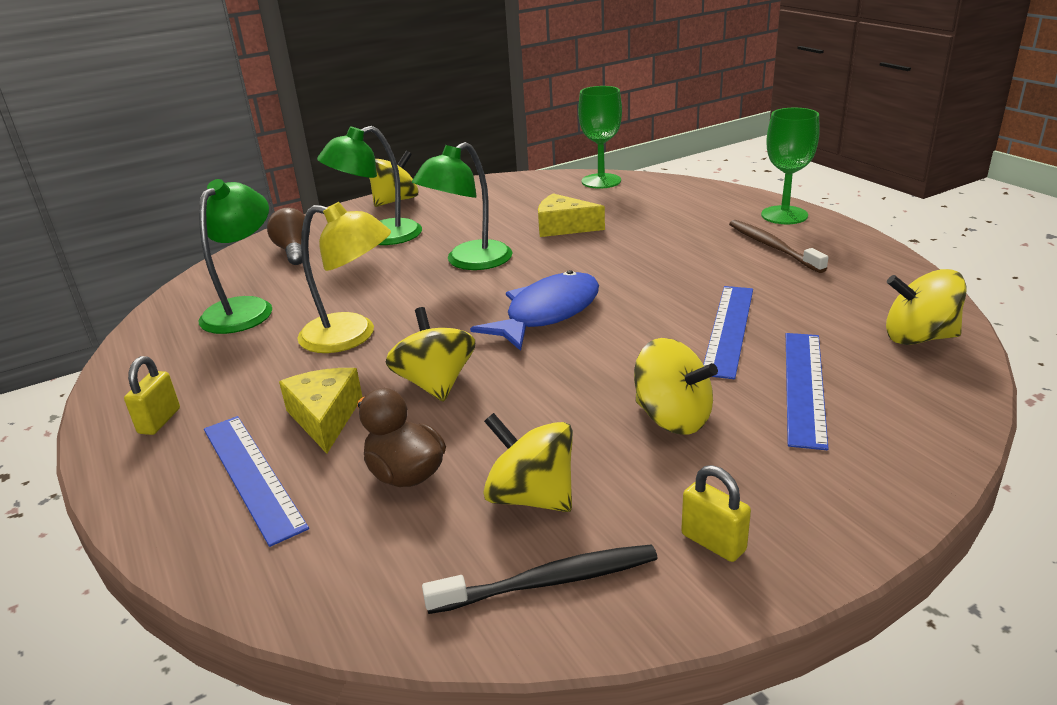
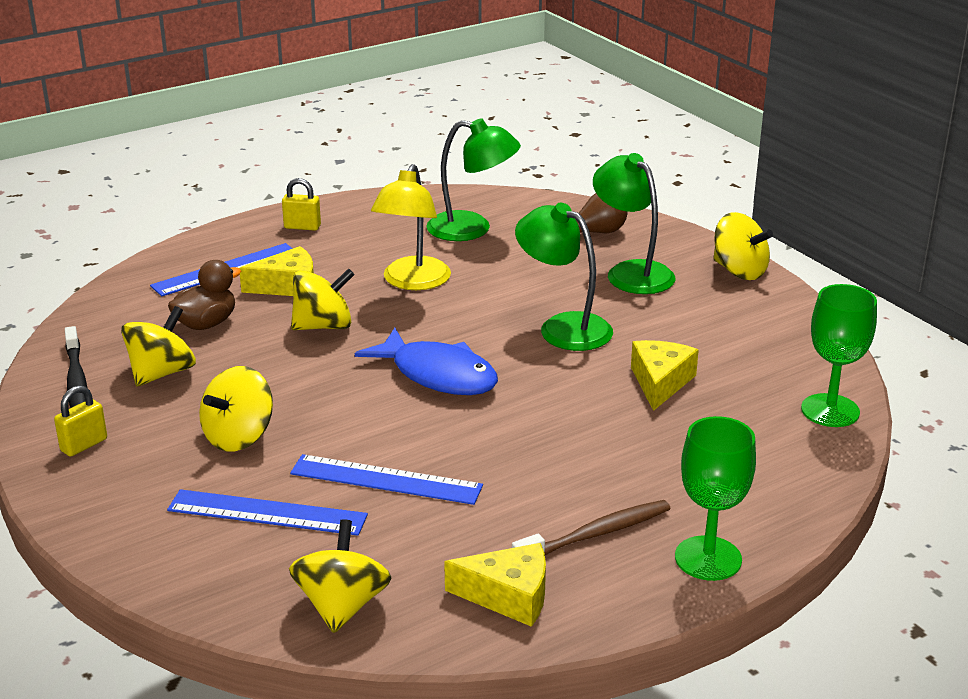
camera: 85 degrees right, 0 degrees up
(863, 274) = (508, 596): none -> yellow cheese

